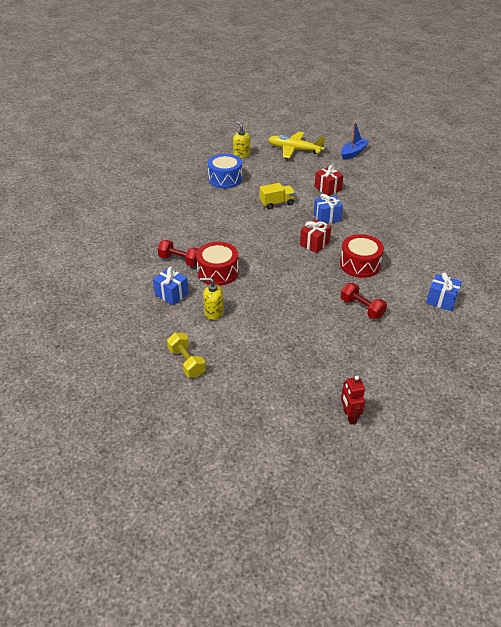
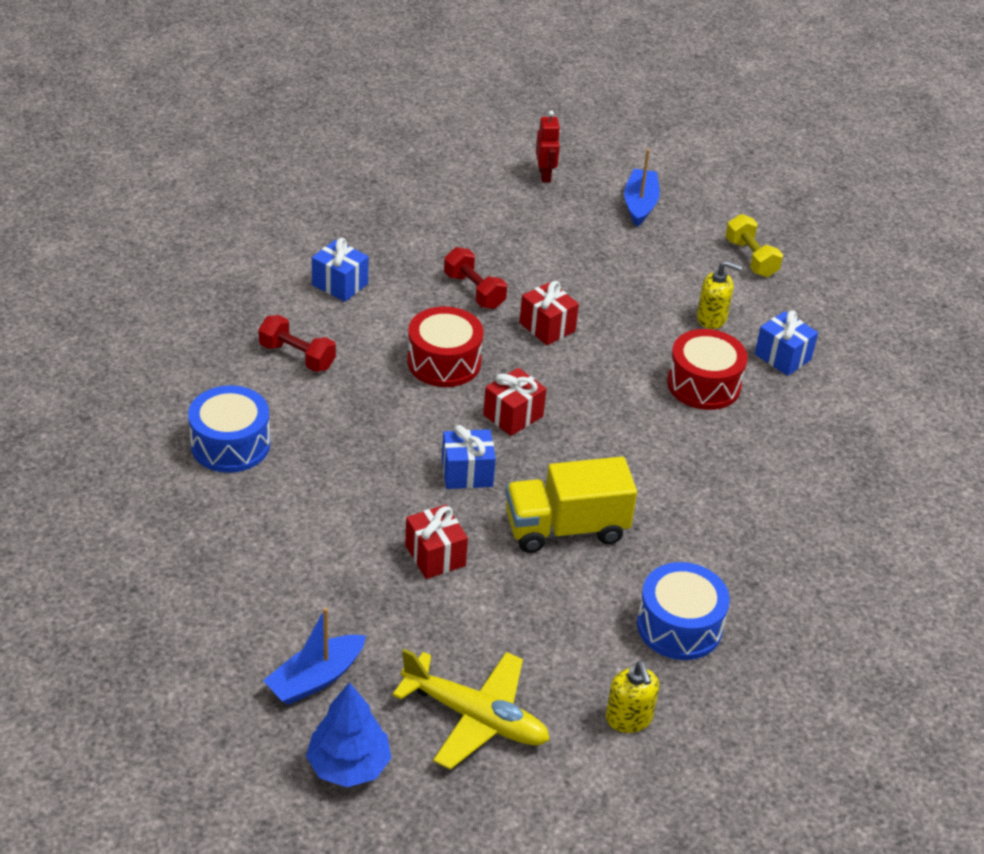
camera: 175 degrees left, 0 degrees up
(180, 260) = (774, 417): red dumbbell -> red dumbbell (297, 356)
(270, 398) = (640, 204): none -> blue boat
(277, 203) = (566, 528): yellow truck -> yellow truck, size x1.59
(311, 292) = (547, 327): none -> red gift
(331, 136) = (348, 765): none -> blue tree
(437, 215) = (230, 444): none -> blue drum

